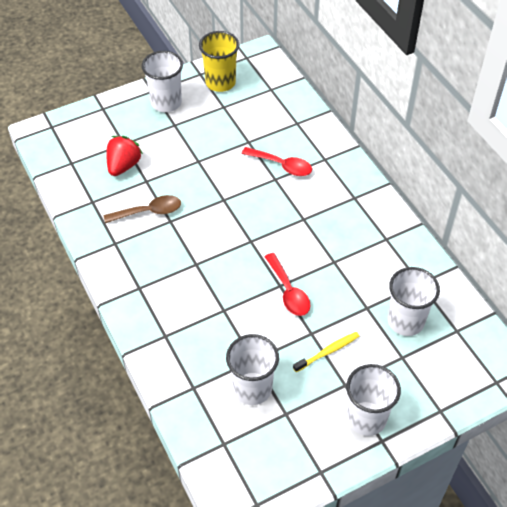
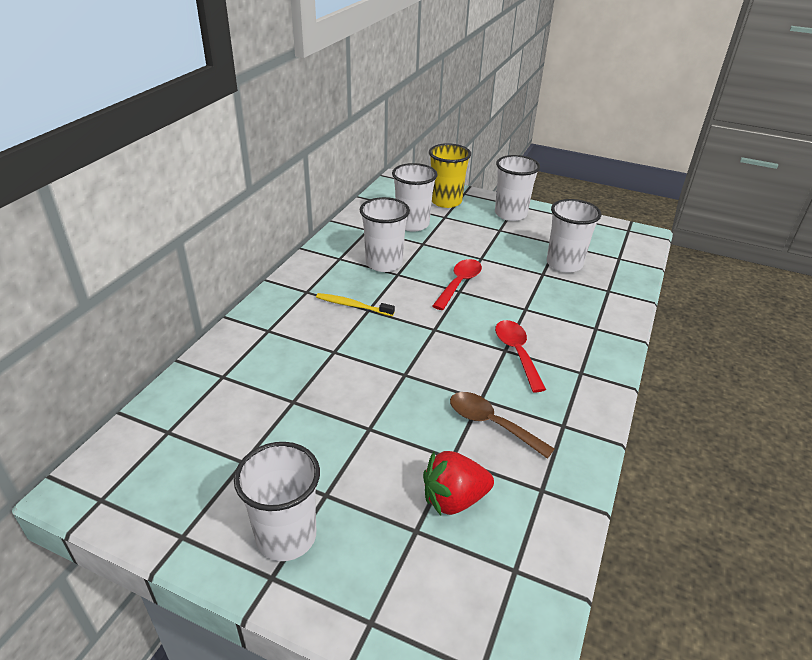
camera: 130 degrees left, 15 degrees down
(220, 82) = (189, 496): yellow cup -> yellow cup (446, 201)
(282, 165) = (308, 355): red spoon -> red spoon (517, 353)
(328, 352) = (485, 245): yellow toothbrush -> yellow toothbrush (352, 305)
(356, 262) = (384, 263): none -> white cup

